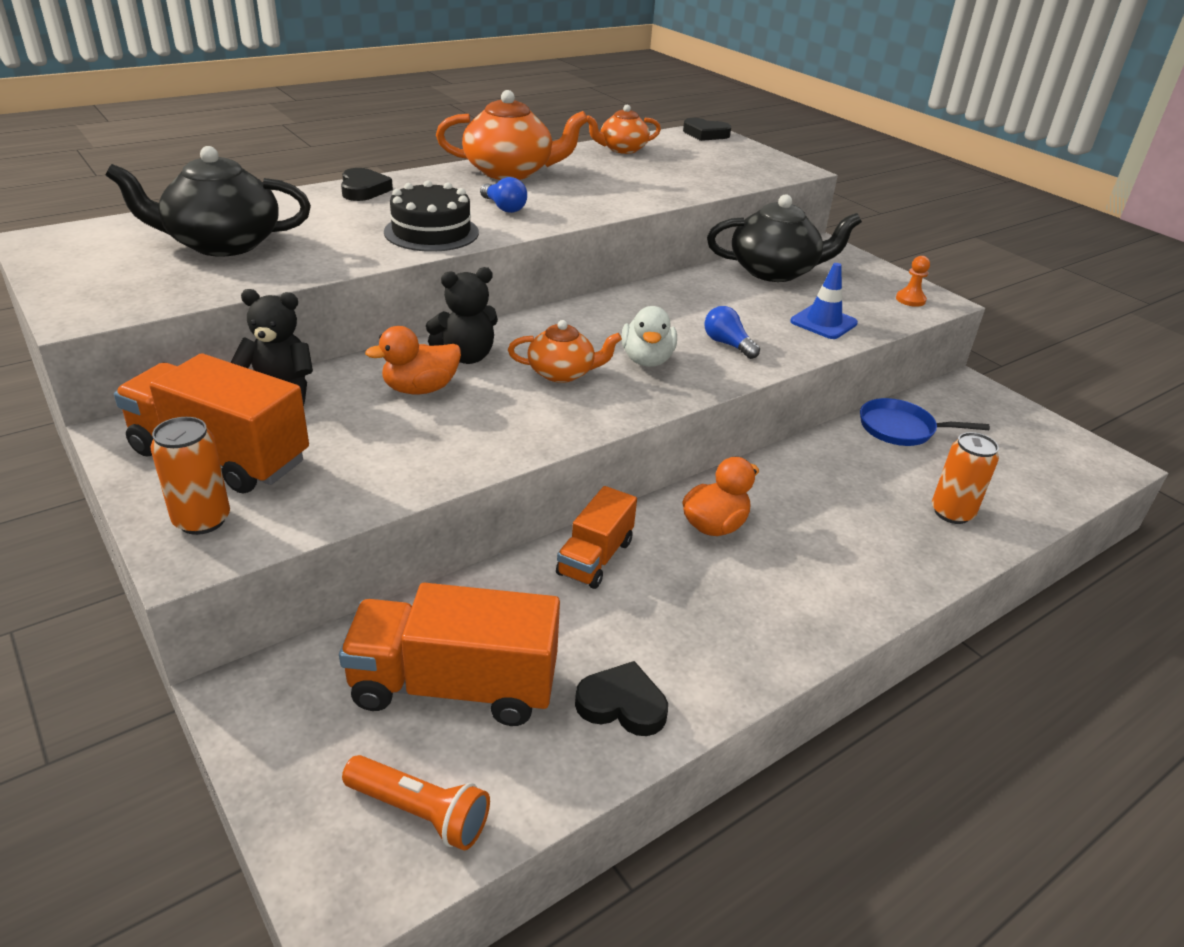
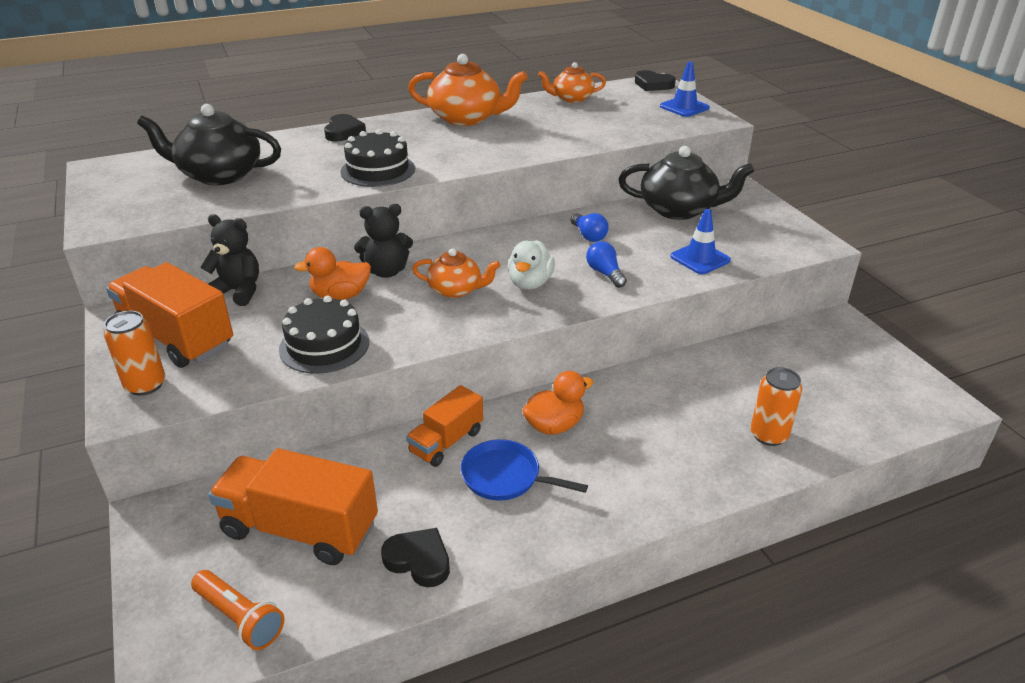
camera: 15 degrees right, 0 degrees up
(427, 450) = (324, 345): none -> black cake
(504, 208) = (445, 150): blue light bulb -> blue light bulb (588, 236)
(753, 157) = (684, 107): none -> blue traffic cone
(901, 429) = (757, 356): blue pan -> blue pan (505, 477)
(910, 300) = (792, 241): orange pawn -> none

